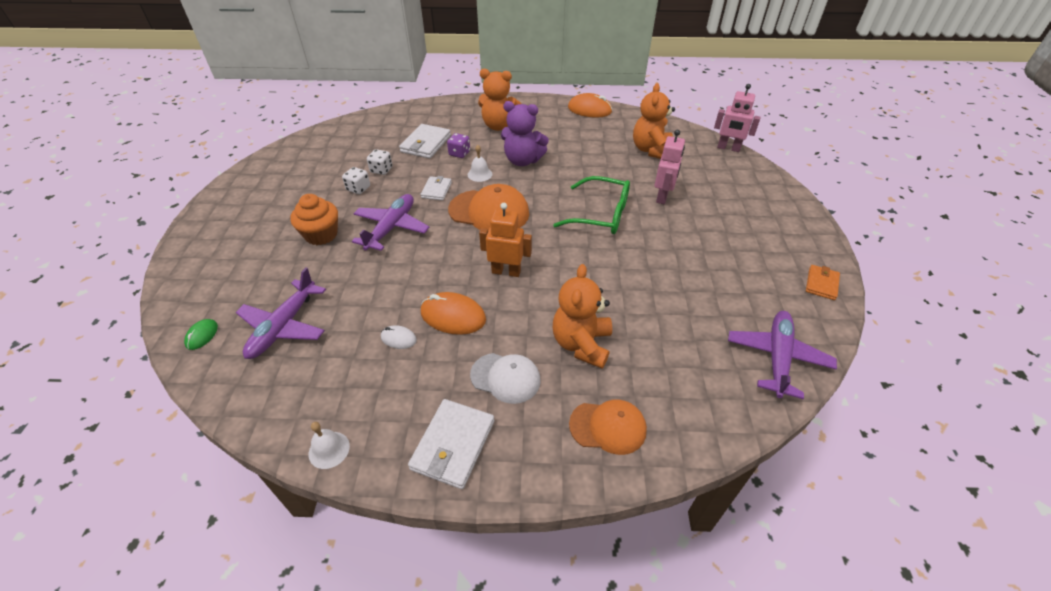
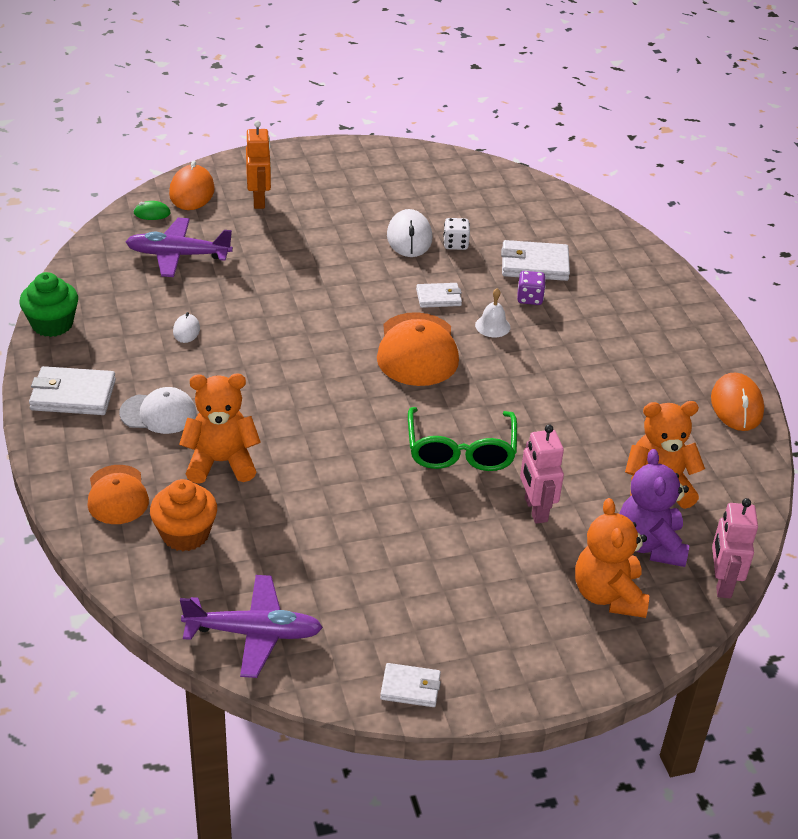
camera: 70 degrees right, 5 degrees down
(321, 235) = (316, 236): orange cupcake -> orange cupcake (185, 534)
(329, 449) = (52, 324): white bell -> green cupcake
(358, 189) = (409, 237): white dice -> white mouse
(391, 228) = (350, 281): purple plane -> none
(453, 316) = (229, 360): orange mouse -> orange mouse (192, 192)
(499, 126) = (623, 320): orange teddy bear -> orange teddy bear (608, 595)
(505, 378) = (158, 413): white cap -> white cap turned 90 degrees counterclockwise
(506, 271) = (313, 385): orange robot -> orange robot (259, 200)
(522, 160) = (547, 358): purple teddy bear -> purple teddy bear (650, 545)
(662, 197) = (535, 510): pink robot -> pink robot turned 75 degrees clockwise
(821, 284) = (410, 687): orange wallet -> white wallet

